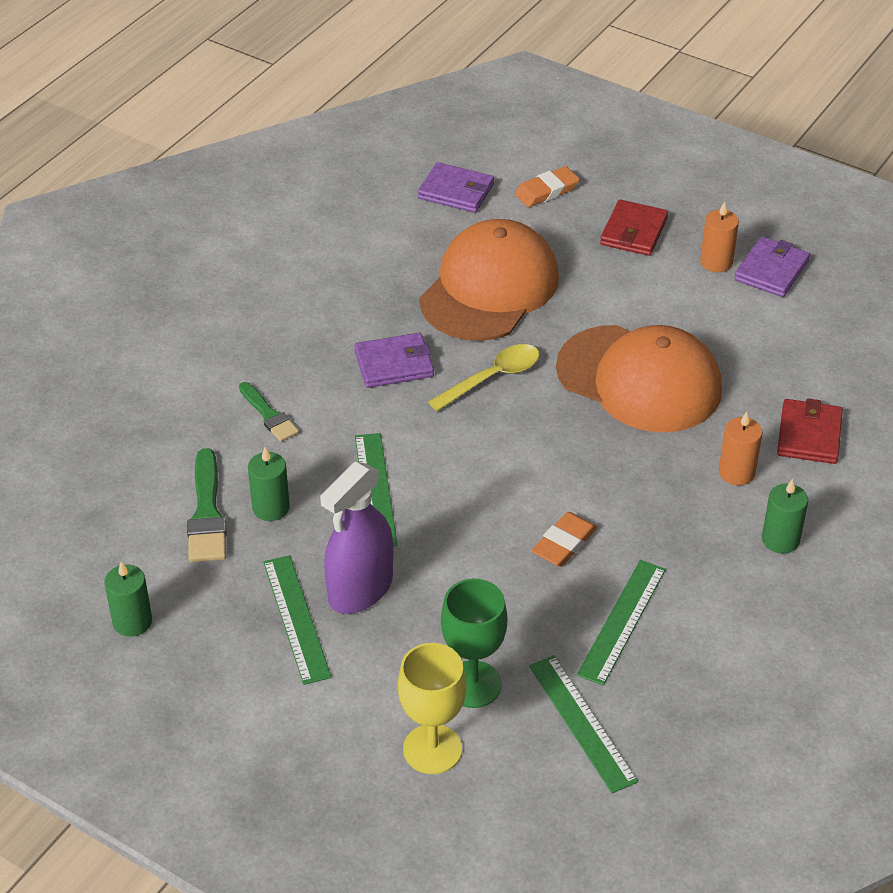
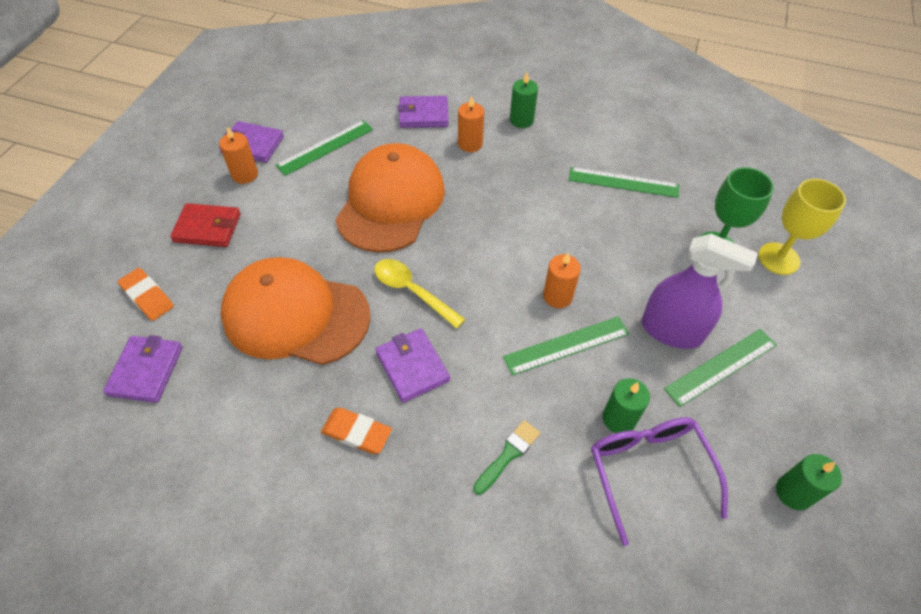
camera: 105 degrees left, 10 degrees up
(207, 514) = (648, 470): green brush -> purple glasses
(445, 499) = (557, 296): none -> orange candle
(564, 543) = (571, 220): orange eraser -> orange eraser (357, 432)
(582, 722) = (711, 190): green ruler -> green ruler (325, 147)
(809, 435) = (423, 115): red wallet -> purple wallet

